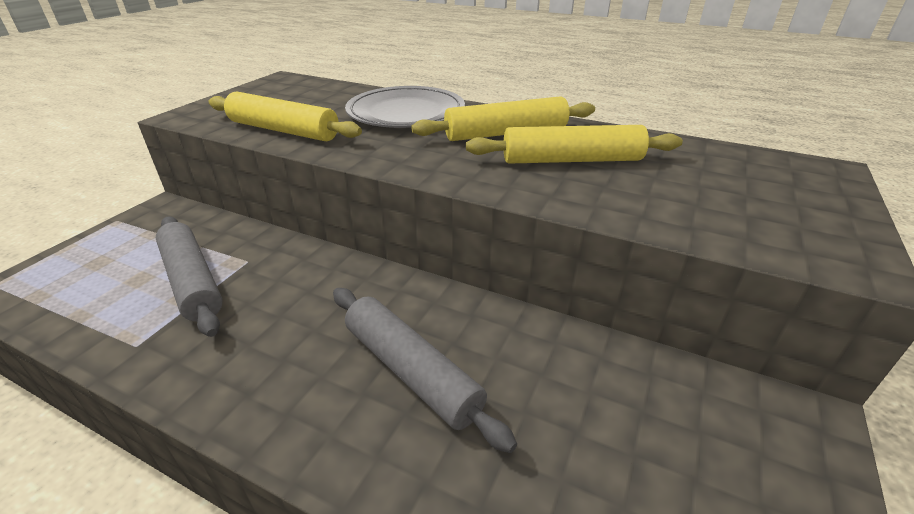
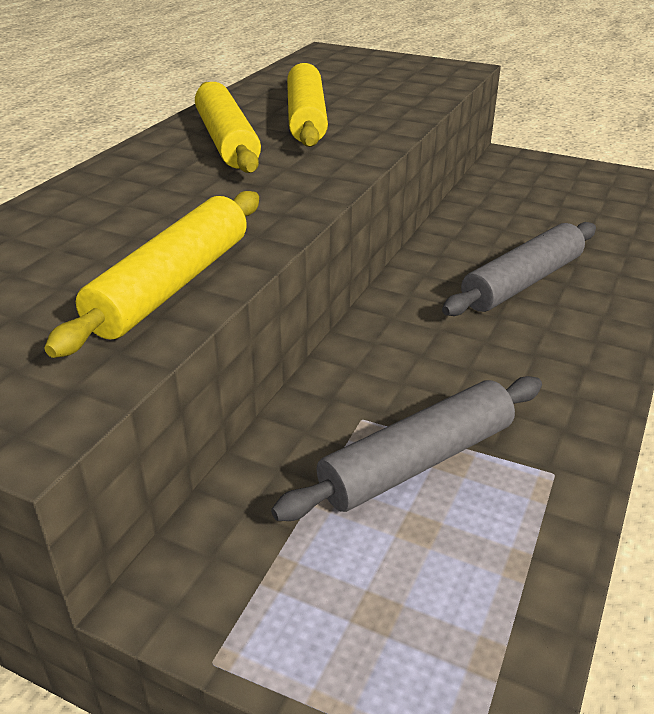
camera: 90 degrees left, 0 degrees up
(406, 113) = (127, 196): grey plate -> none

